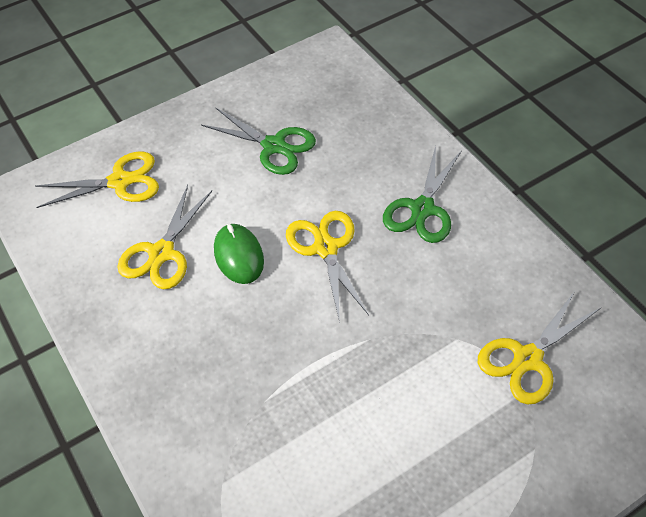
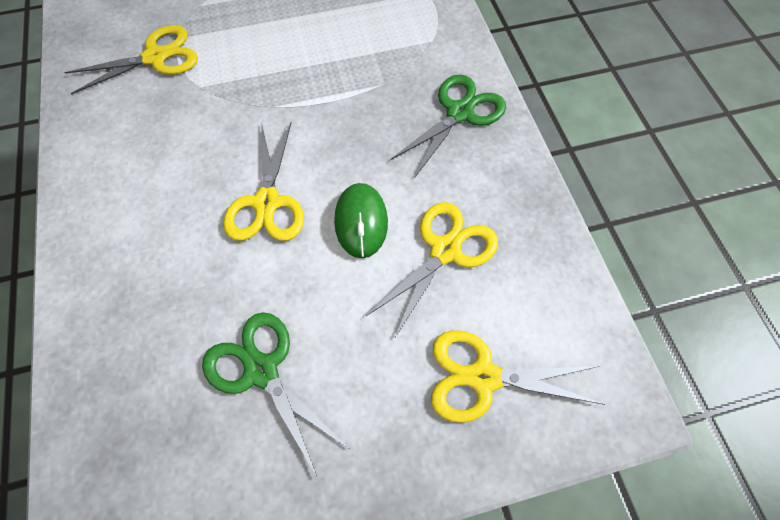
camera: 165 degrees left, 10 degrees up
(422, 209) = (141, 217): green scissors -> green scissors (459, 113)

